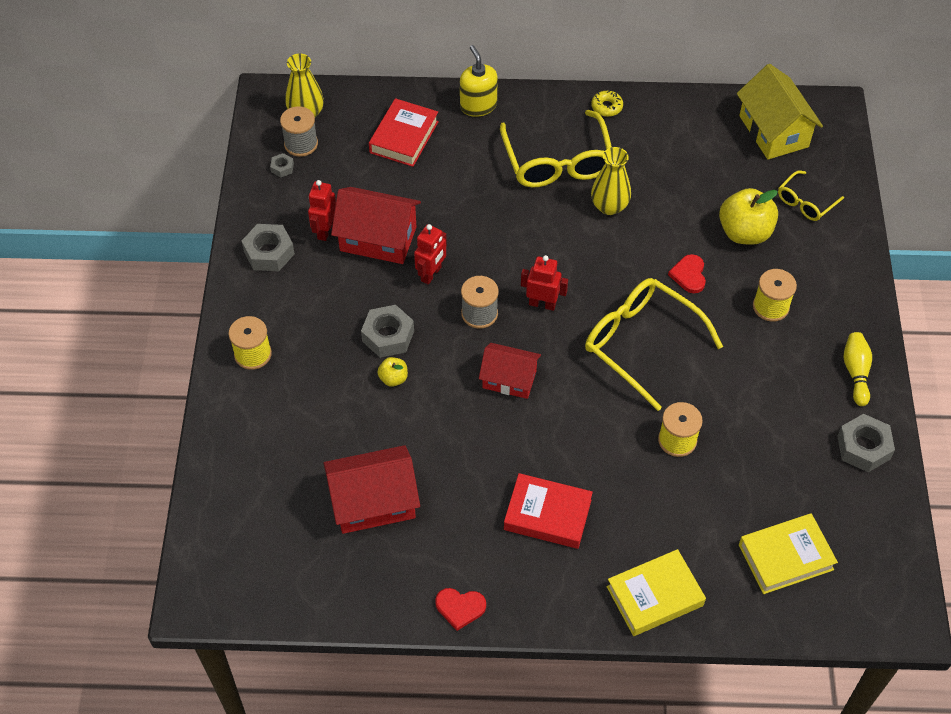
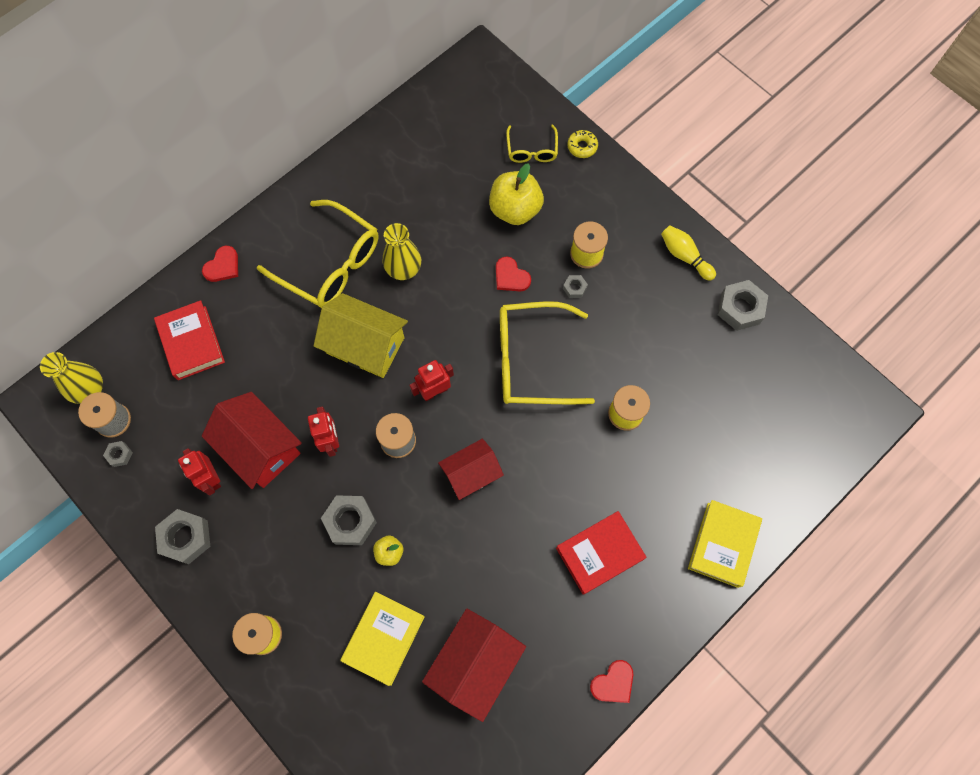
camera: 45 degrees left, 15 degrees up
(378, 239) = (260, 448): red house -> red house turned 75 degrees clockwise
(478, 105) = (223, 266): yellow soap dispenser -> red heart
(606, 107) = (321, 187): yellow donut -> yellow donut (582, 147)
(733, 322) = (574, 288): none -> grey nut
(773, 131) = (457, 110): yellow house -> yellow house (365, 345)
(785, 557) = (770, 435): yellow book -> yellow book (384, 638)

